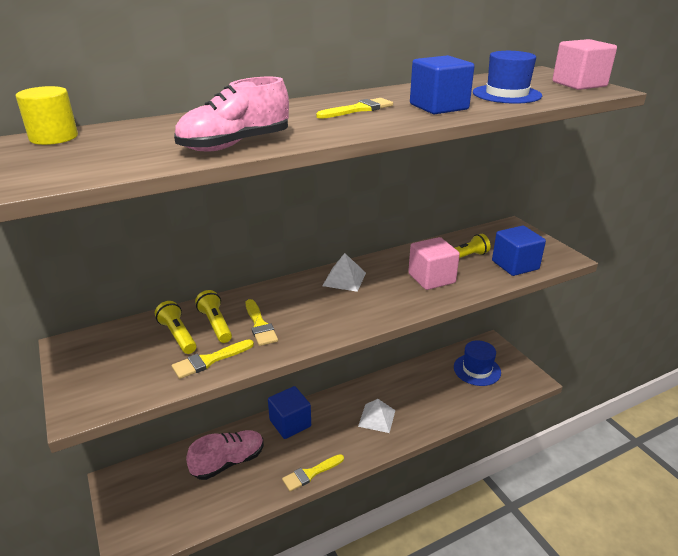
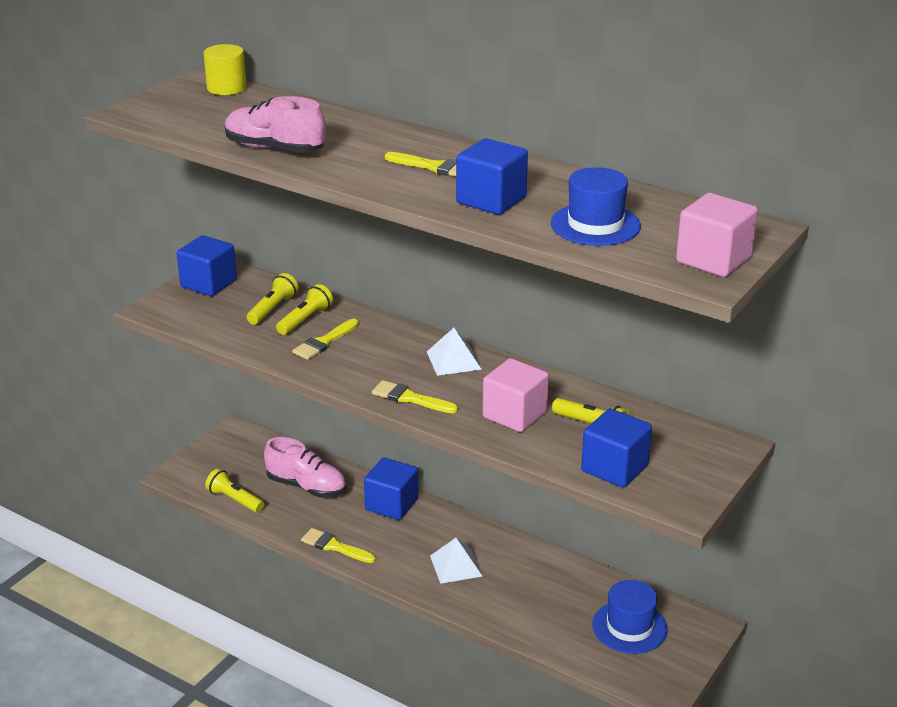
camera: 60 degrees right, 0 degrees up
(87, 358) = (208, 283): none -> blue cube
(202, 516) = (234, 500): none -> yellow flashlight
(209, 360) = (252, 337): yellow brush -> yellow brush (410, 398)

